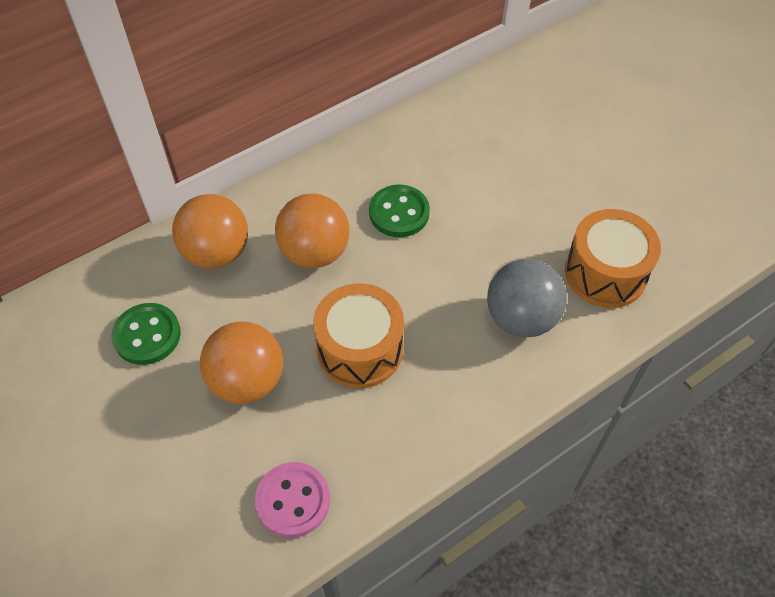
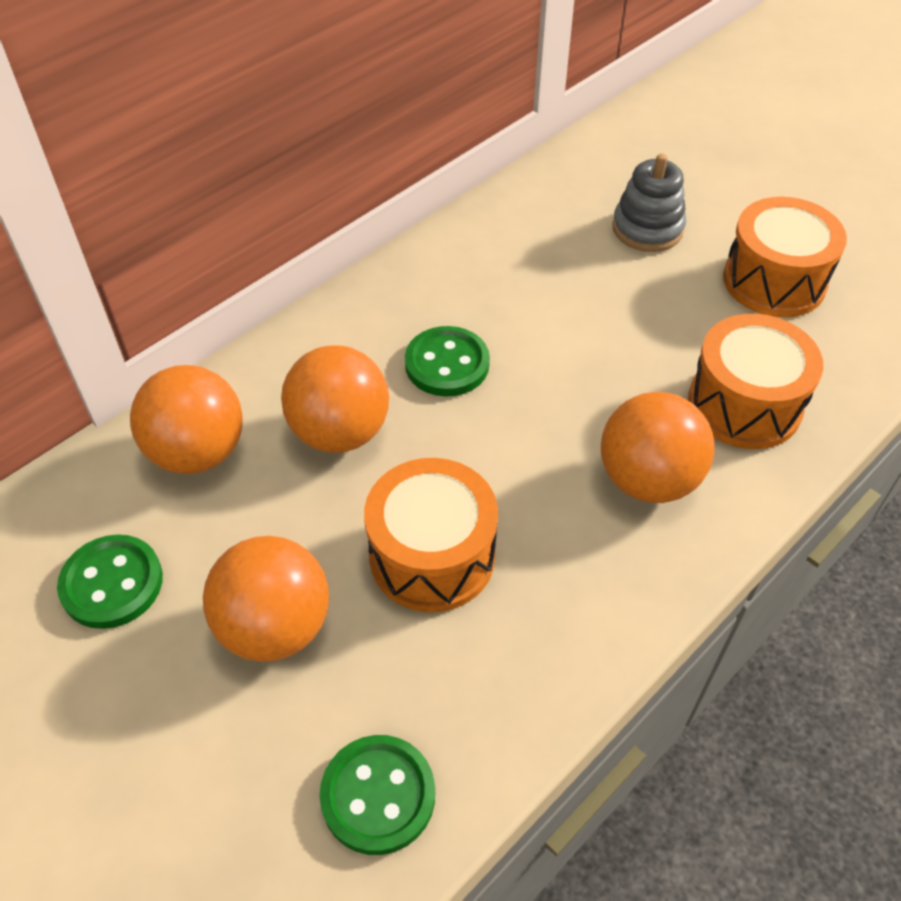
camera: 10 degrees left, 5 degrees down
(293, 500) = (378, 795): pink button -> green button
(521, 318) = (648, 480): grey ball -> orange ball
(569, 127) = (647, 228): none -> grey stacking toy
(654, 181) = (774, 281): none -> orange drum

